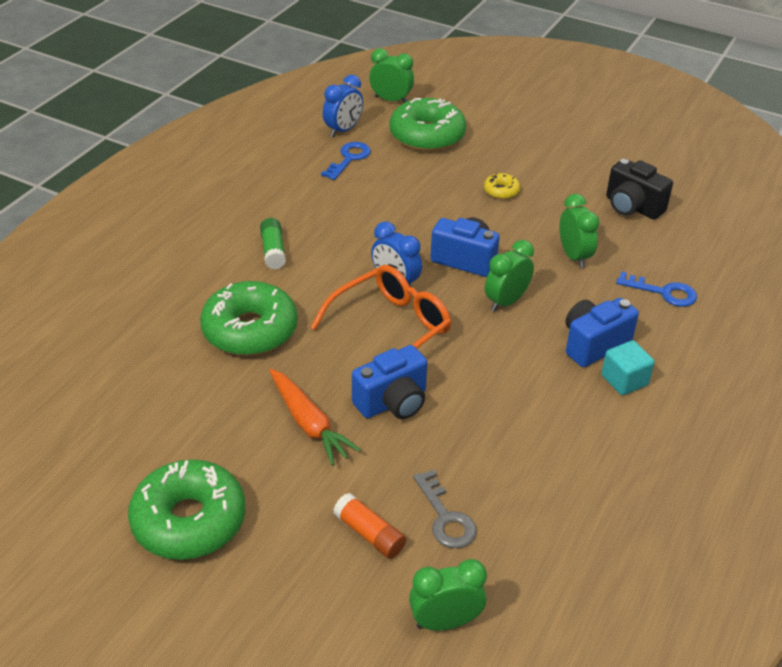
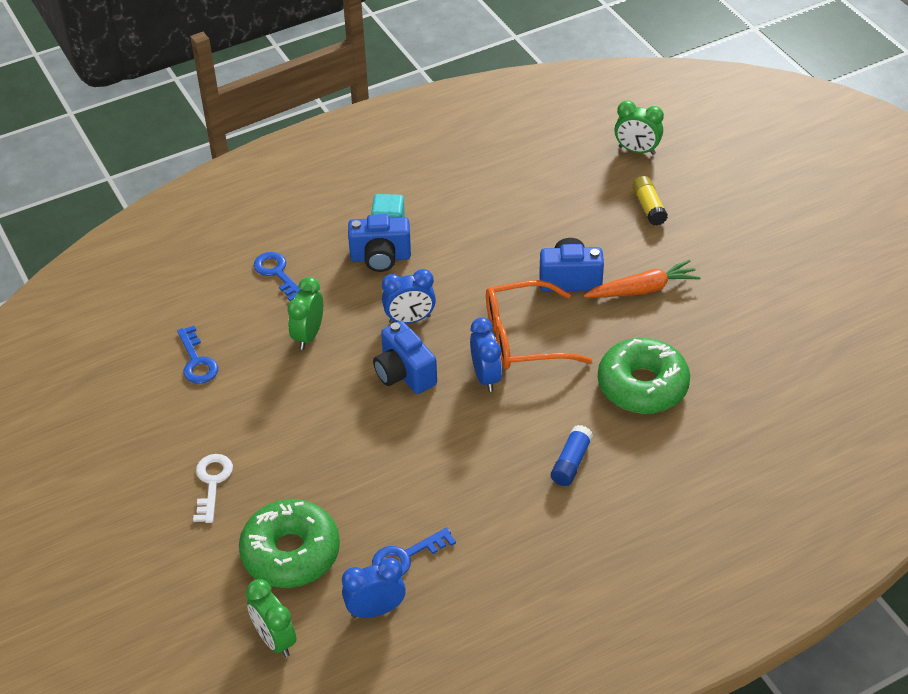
camera: 145 degrees left, 5 degrees up
(189, 520) = (763, 260): green donut -> none
(273, 251) = (571, 462): green glue stick -> blue glue stick
(309, 423) = (642, 289): orange carrot -> orange carrot turned 75 degrees clockwise
(369, 534) = (649, 207): orange glue stick -> yellow glue stick
(446, 517) = (593, 197): grey key -> none
(501, 191) = (293, 436): yellow donut -> none
(506, 302) = (410, 319): green clock -> blue clock
(522, 148) = (212, 483): none -> white key
(632, 207) = (197, 361): black camera -> blue key

